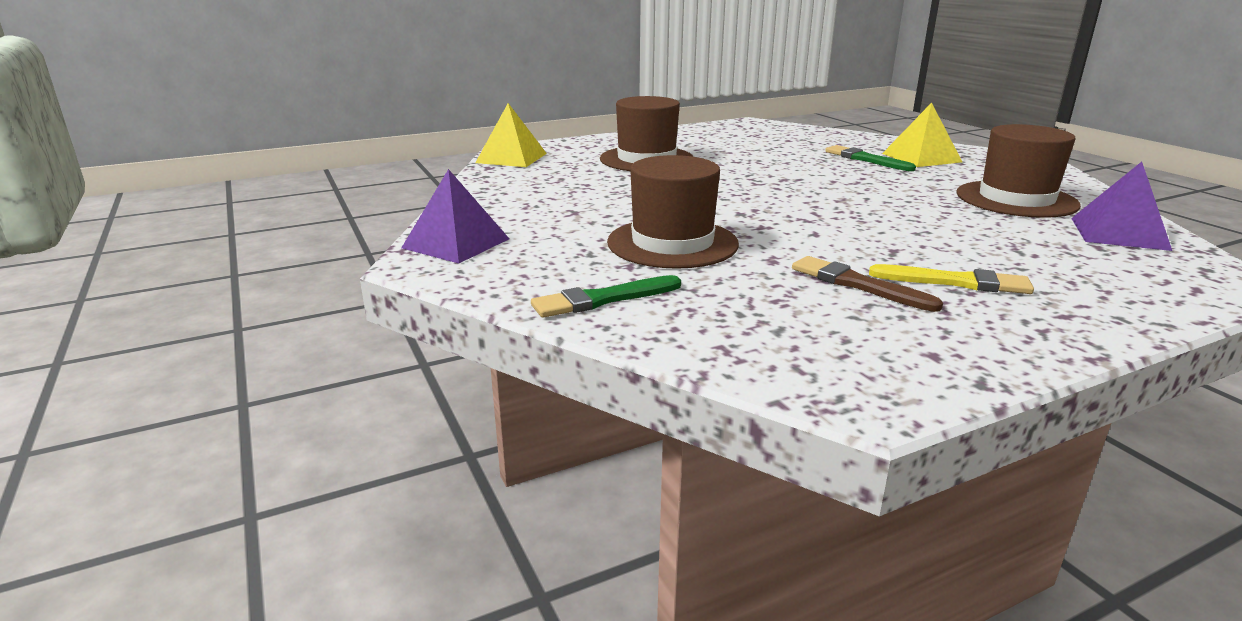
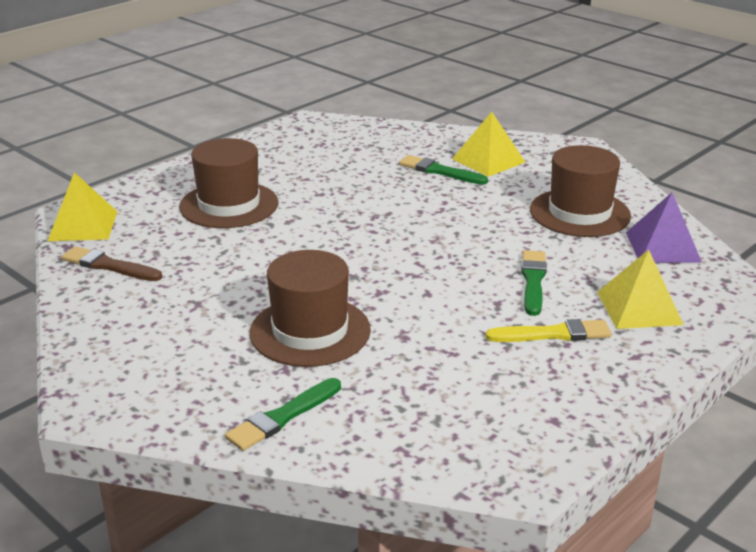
camera: 20 degrees left, 5 degrees up
(456, 243) = (106, 372): purple pyramid -> none
(858, 284) = (481, 353): brown brush -> brown brush (109, 266)
(943, 239) = (533, 281): none -> green brush
(1077, 276) = (639, 308): none -> yellow pyramid

